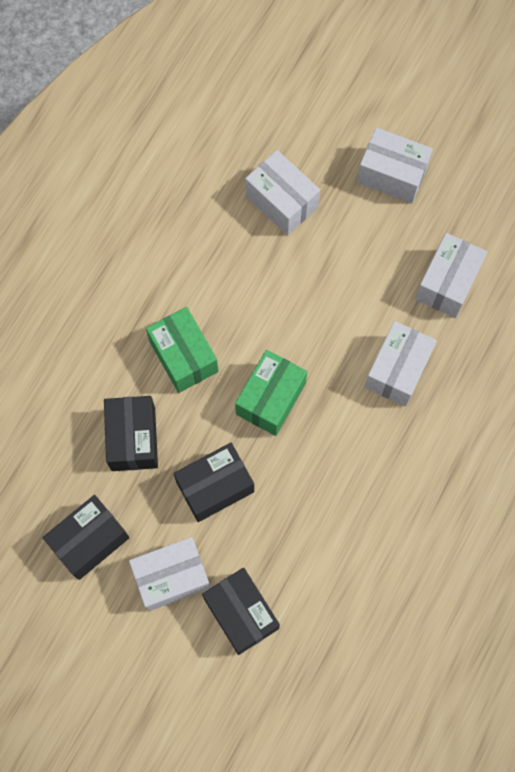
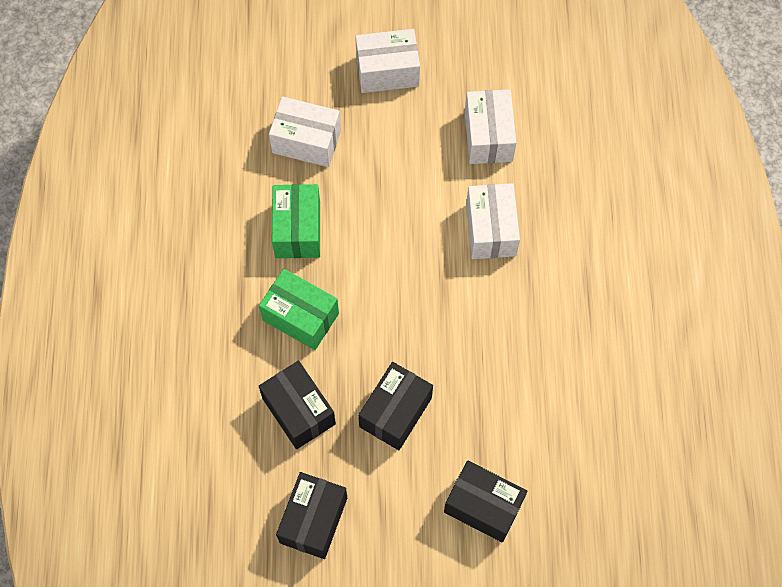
camera: 30 degrees left, 5 degrees down
(171, 577) = (404, 510): white box -> none
(270, 398) = (398, 311): green box -> green box (297, 230)

